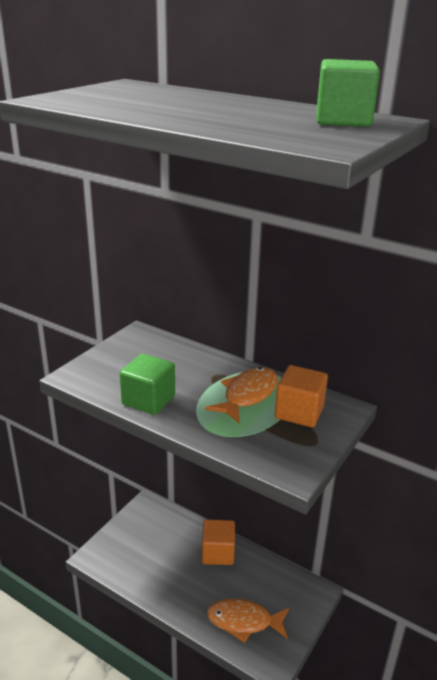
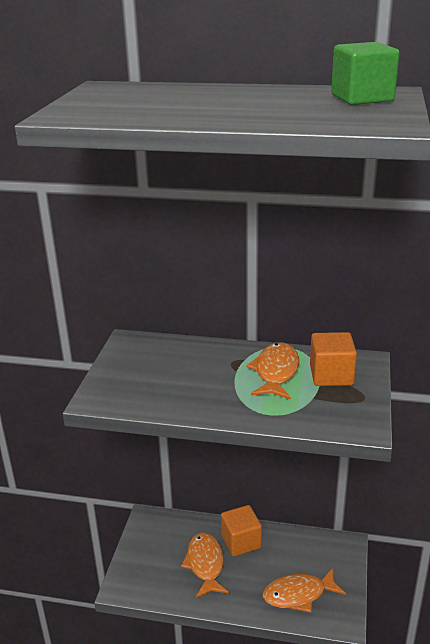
camera: 20 degrees left, 0 degrees up
(148, 400) = (189, 402): green cube -> none
(175, 562) = (205, 564): none -> orange fish

